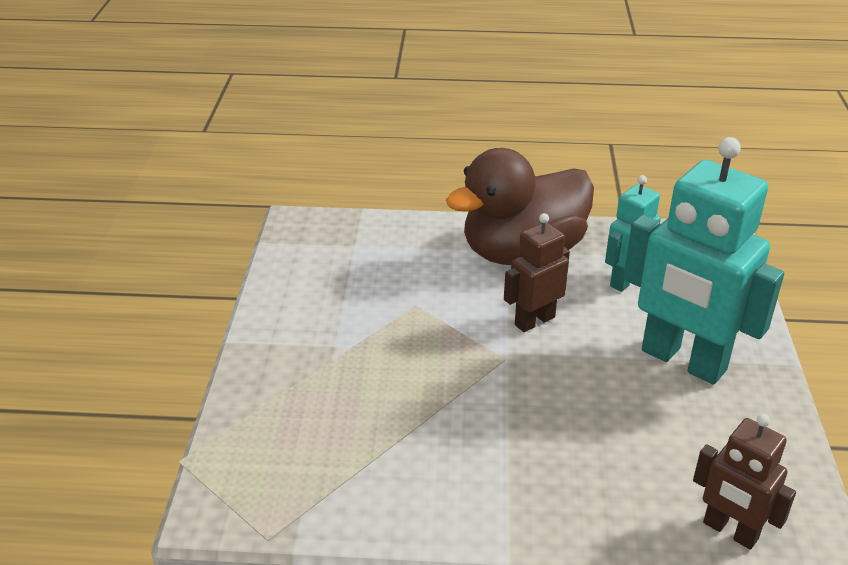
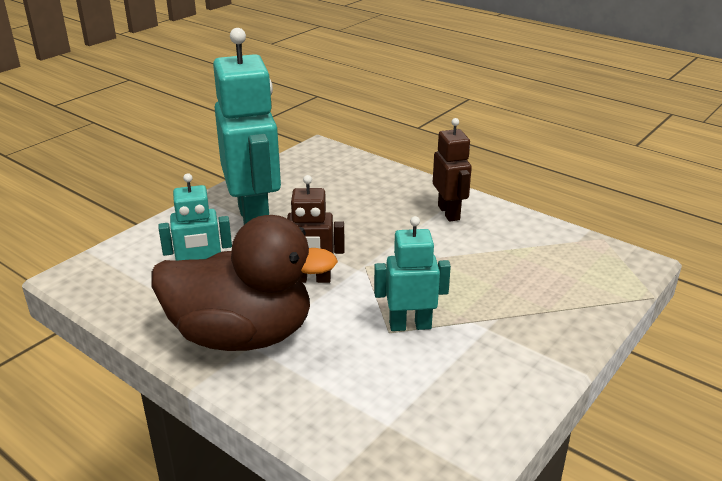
camera: 145 degrees left, 5 degrees down
(403, 317) = (410, 325): none -> turquoise robot
(730, 531) = (351, 161): brown robot -> brown robot (449, 213)

